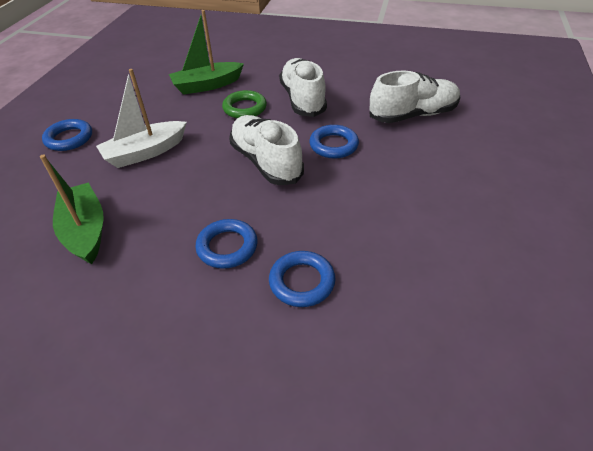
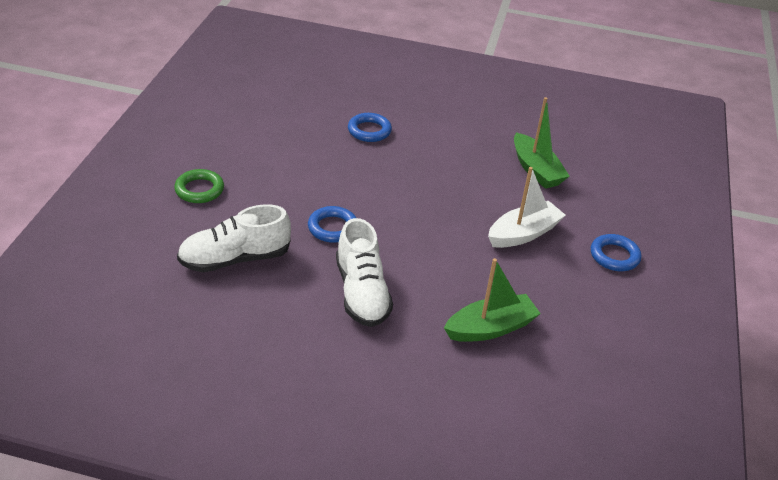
camera: 175 degrees right, 5 degrees down
(227, 247) = (423, 152): blue ring -> none
(245, 108) = (432, 284): green ring -> green ring (199, 190)
(266, 162) = (400, 215): white shoe -> none

